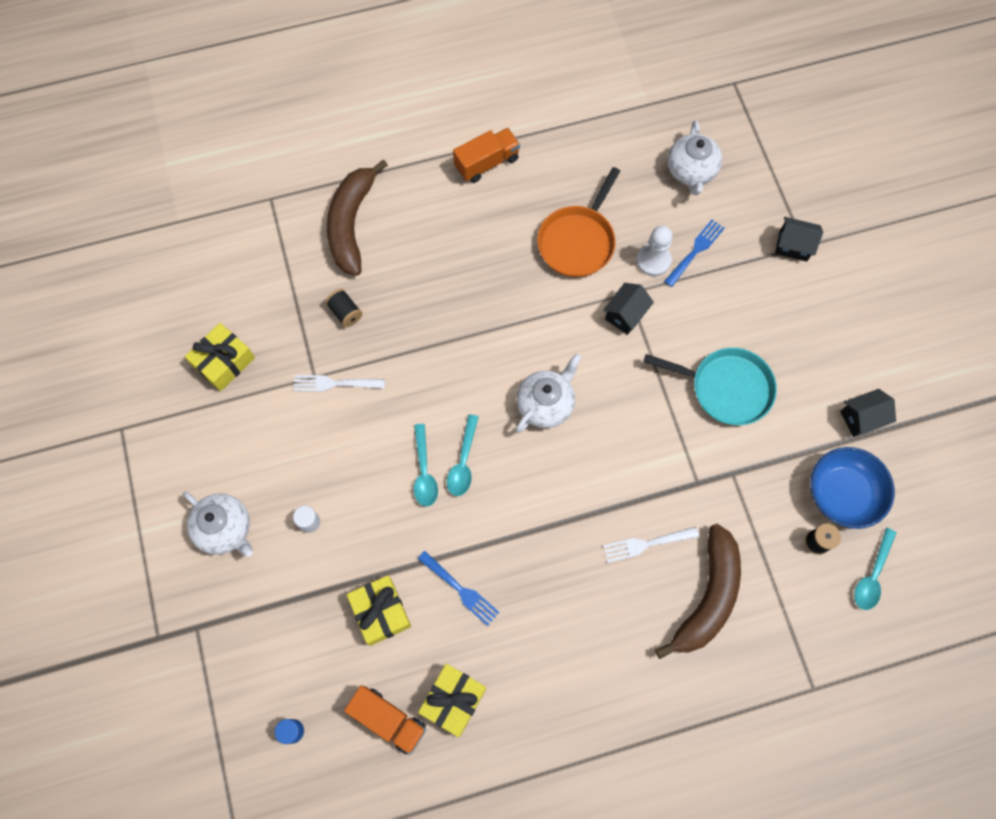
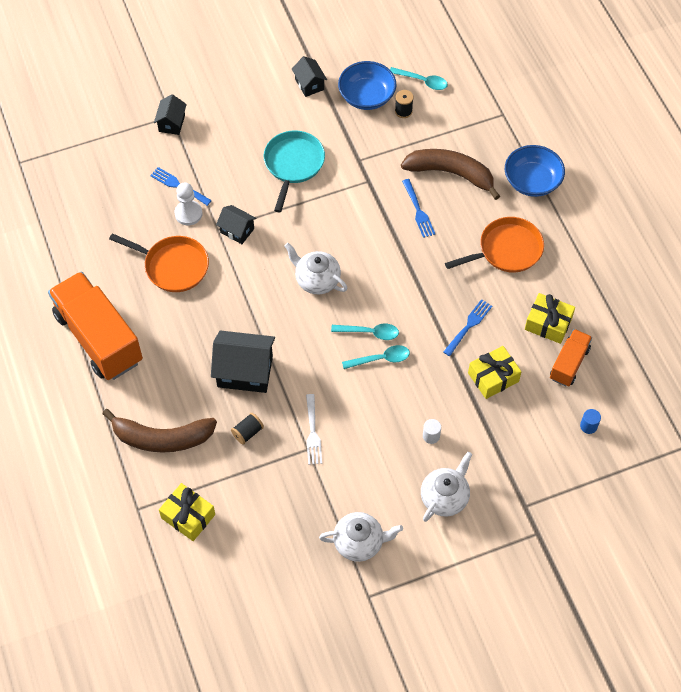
camera: 95 degrees left, 10 degrees down
(224, 362) = (300, 522): yellow gift -> yellow gift (188, 516)
(425, 313) = (245, 371): none -> black house
(487, 163) = (99, 338): orange truck -> orange truck, size x1.96
(576, 659) = (507, 250): none -> orange pan
(646, 544) = (418, 211): white fork -> blue fork
(691, 171) = (106, 190): white teapot -> white teapot (359, 542)
(691, 715) = (532, 181): none -> blue bowl

